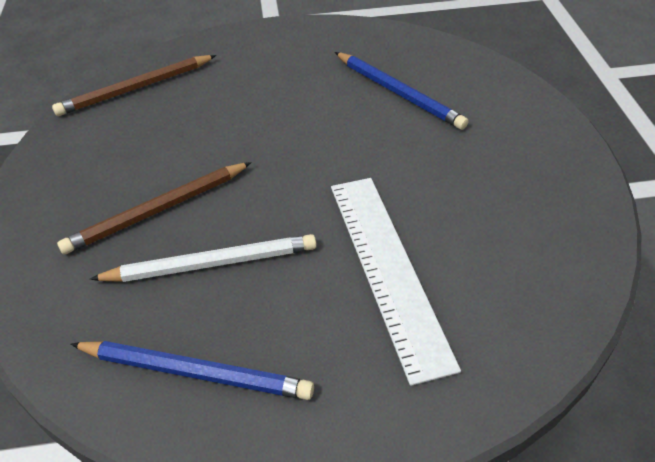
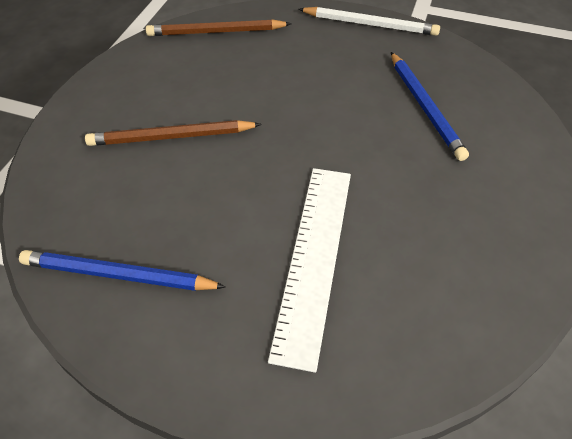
camera: 25 degrees right, 5 degrees up
(194, 372) = (119, 275): blue pencil -> blue pencil turned 150 degrees clockwise
(211, 264) = (182, 195): white pencil -> white pencil (369, 24)

